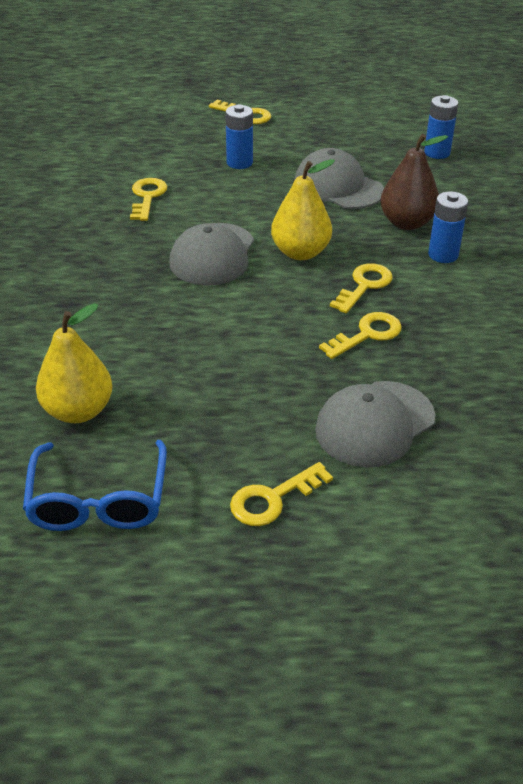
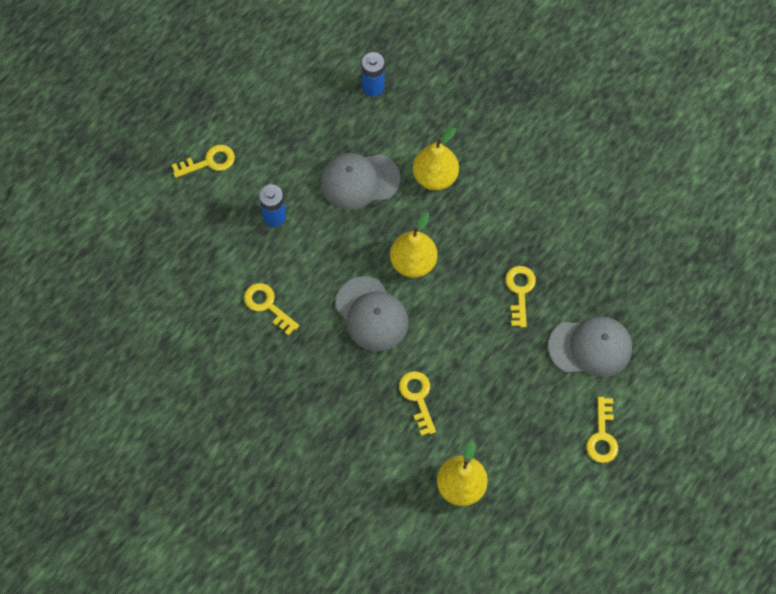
camera: 50 degrees left, 25 degrees up
(98, 500) = (539, 518): blue glasses -> none
(364, 286) = (476, 255): yellow key -> yellow key (417, 398)
(374, 424) = (590, 347): grey cap -> grey cap turned 90 degrees counterclockwise
(407, 223) = (435, 177): brown pear -> yellow pear
(443, 255) = (484, 187): blue battery -> none

